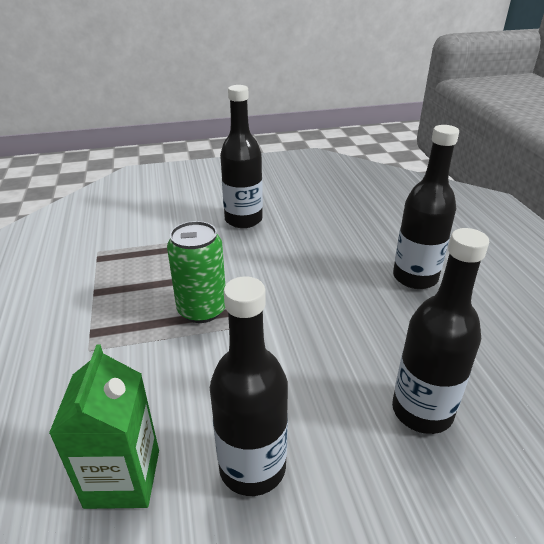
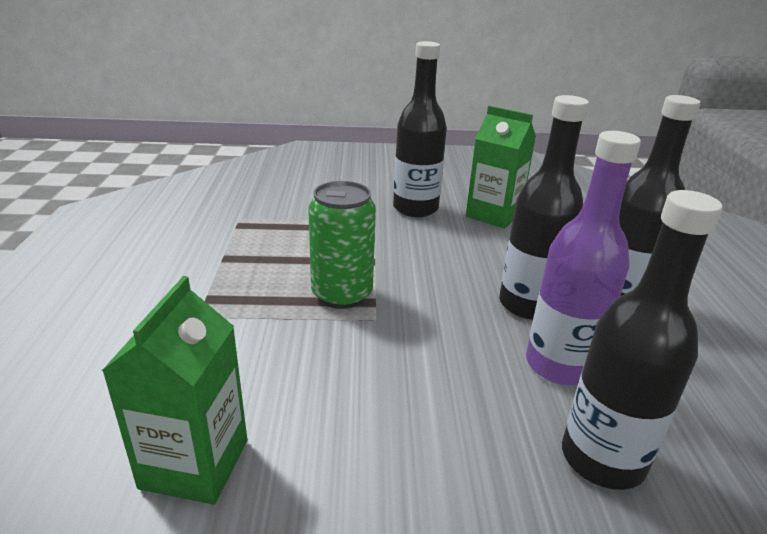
camera: 10 degrees right, 5 degrees down
(252, 467) = (358, 483): black bottle -> black bottle (528, 305)
(307, 216) = (493, 215): none -> green carton
(380, 341) = (559, 365): none -> purple bottle

